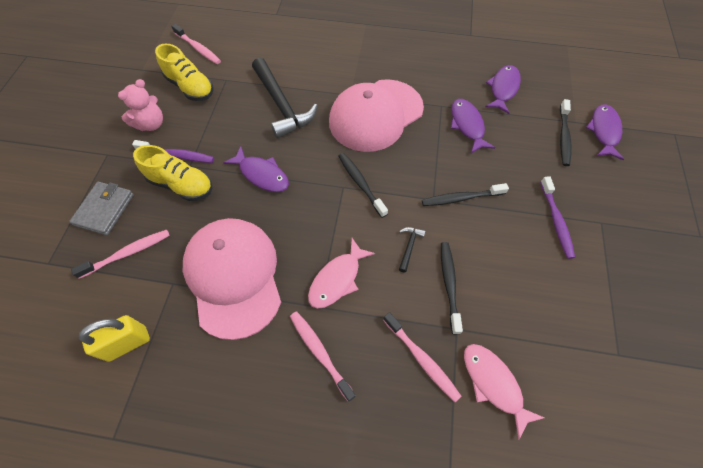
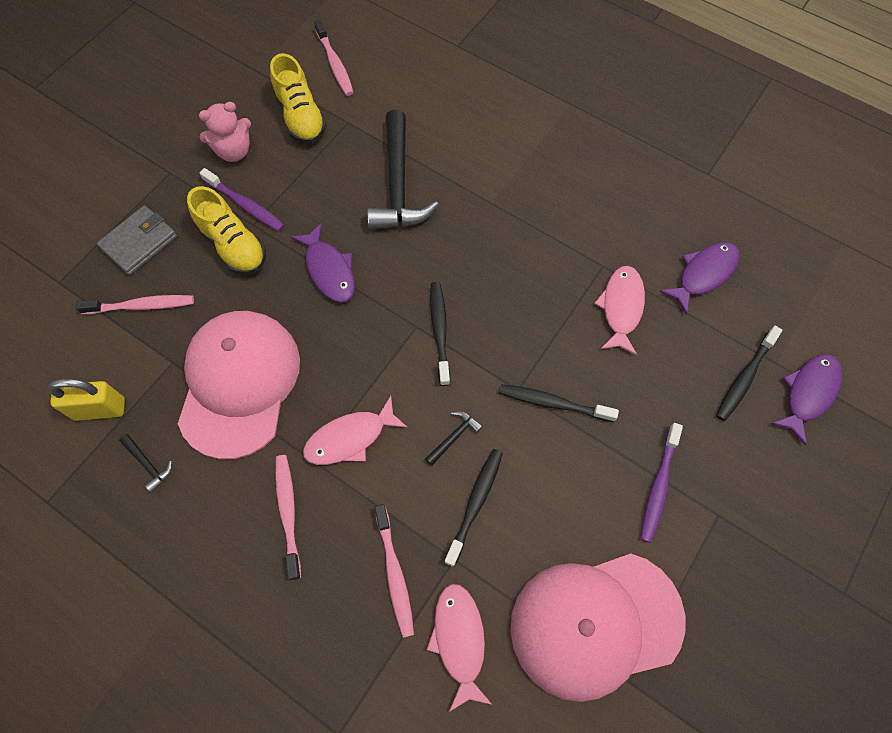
camera: 25 degrees right, 5 degrees up
(189, 368) = (148, 464): none -> black hammer
(375, 115) = (508, 245): pink cap -> pink cap (595, 623)
(467, 125) = (621, 308): purple fish -> pink fish

